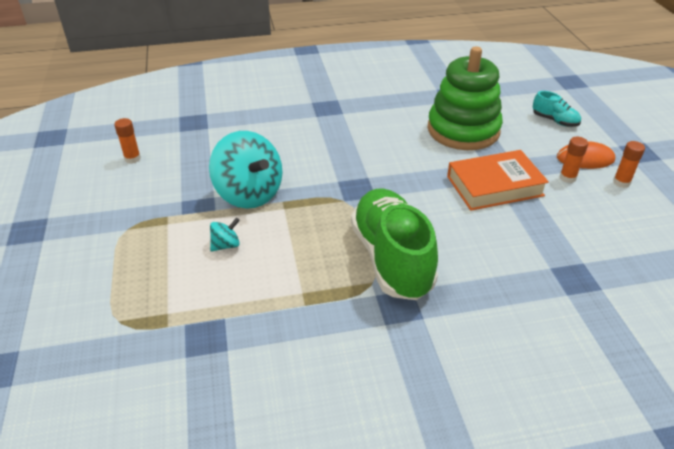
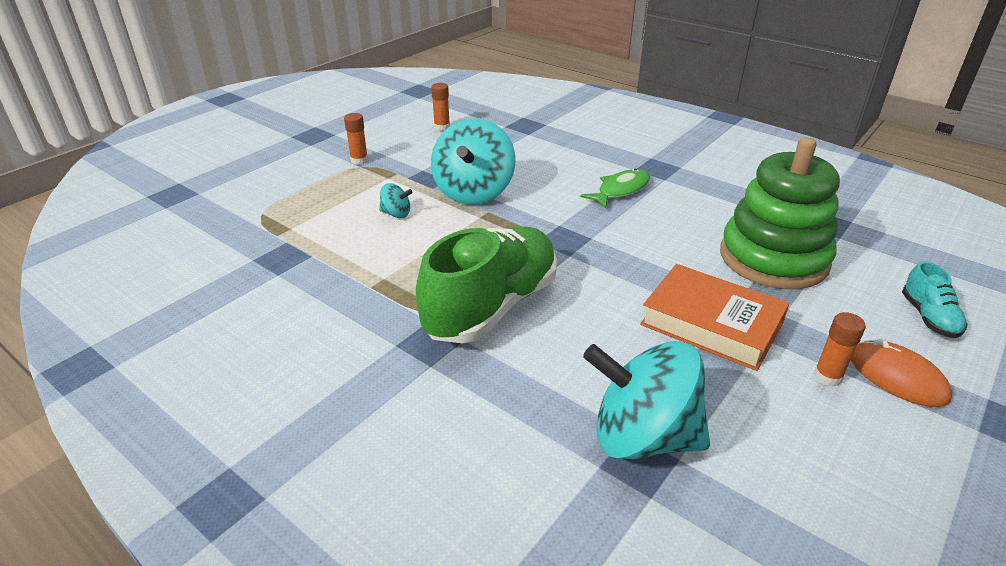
camera: 50 degrees right, 5 degrees down
(332, 135) = (620, 190): none -> green fish
(559, 265) = (642, 437): none -> turquoise spinning top
(621, 182) = (906, 433): orange glue stick -> orange glue stick (359, 160)

